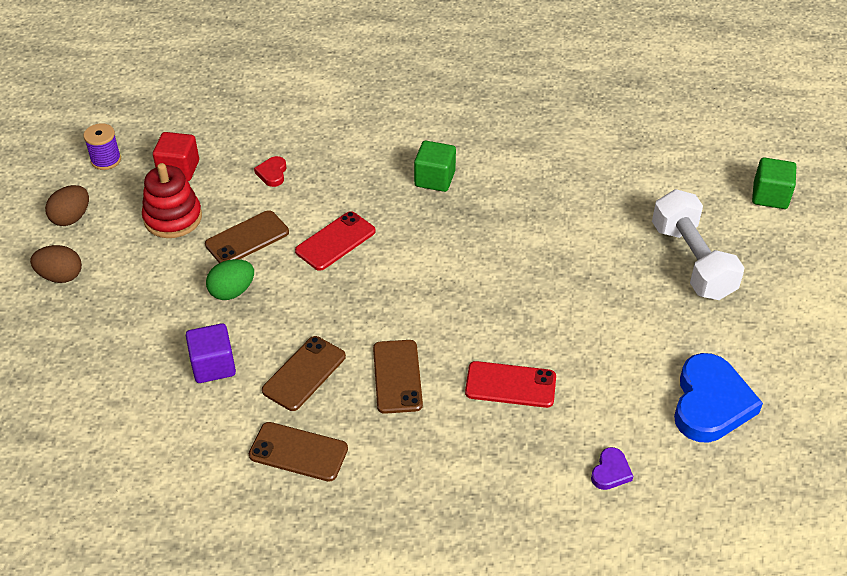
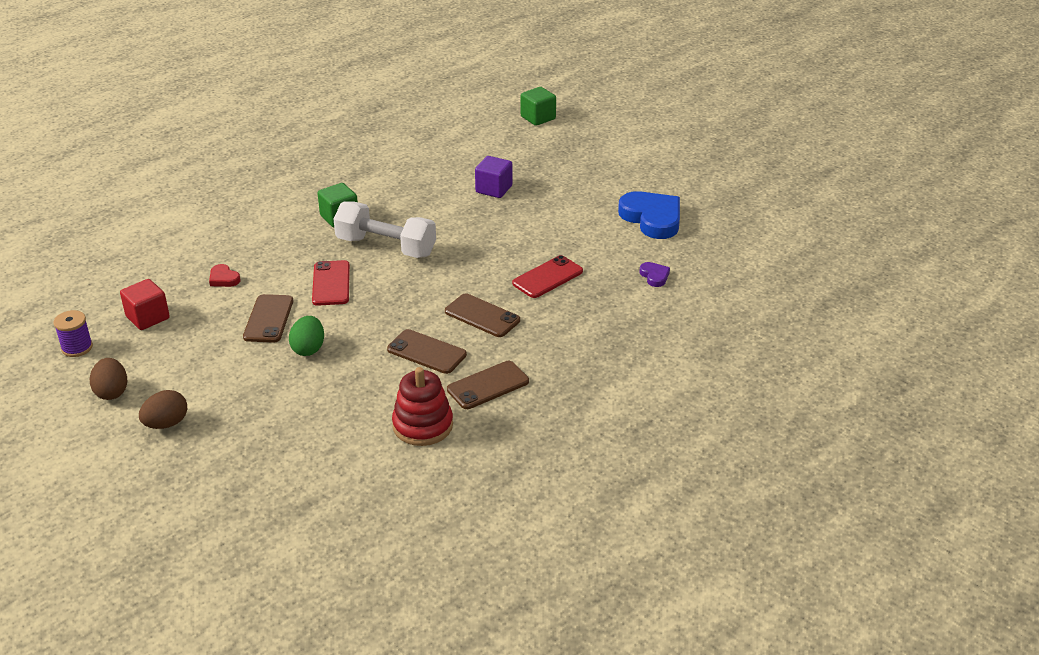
camera: 50 degrees left, 10 degrees down
(173, 218) = (194, 343): red stacking toy -> red stacking toy (423, 425)
(213, 366) = (364, 388): purple cube -> purple cube (494, 189)
(304, 373) = (426, 352): brown phone -> brown phone turned 45 degrees counterclockwise
(692, 261) = (546, 168): white dumbbell -> white dumbbell (386, 247)

